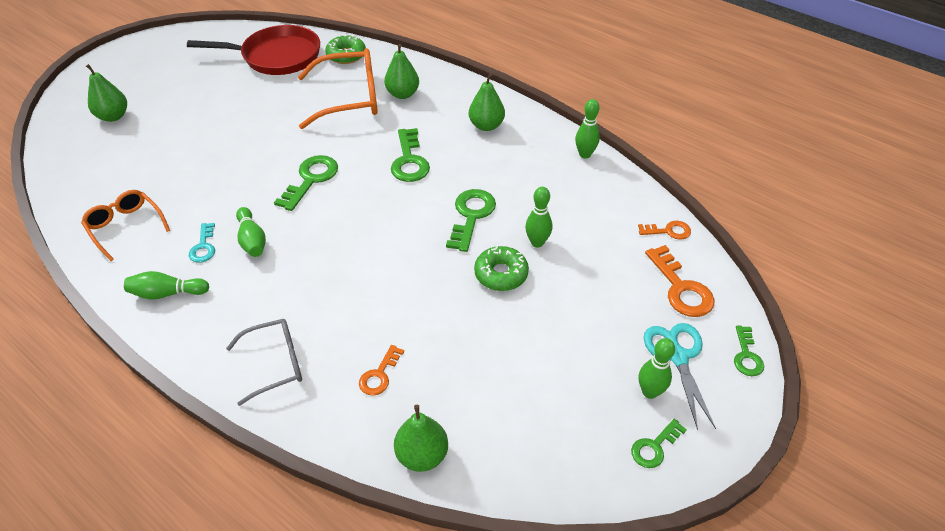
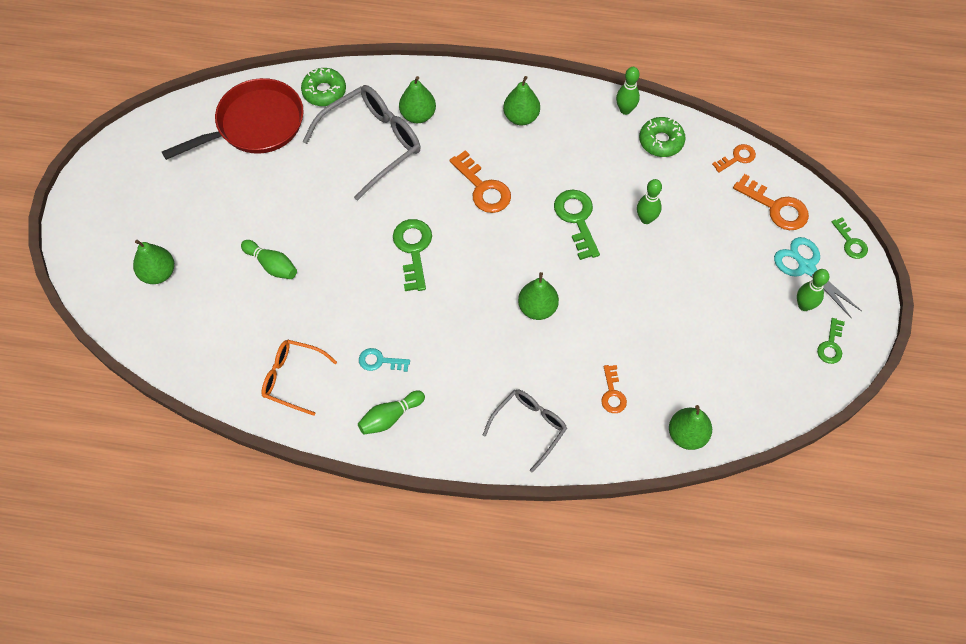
camera: 30 degrees left, 15 degrees up
(203, 247) = (380, 361): turquoise key -> turquoise key turned 135 degrees clockwise
(252, 240) = (416, 334): green bowling pin -> green bowling pin (272, 265)
(349, 98) = (371, 144): orange glasses -> grey glasses
(374, 268) = (537, 308): none -> green pear
(409, 161) = (483, 188): green key -> orange key
(501, 274) = (638, 262): green donut -> green donut (661, 141)

